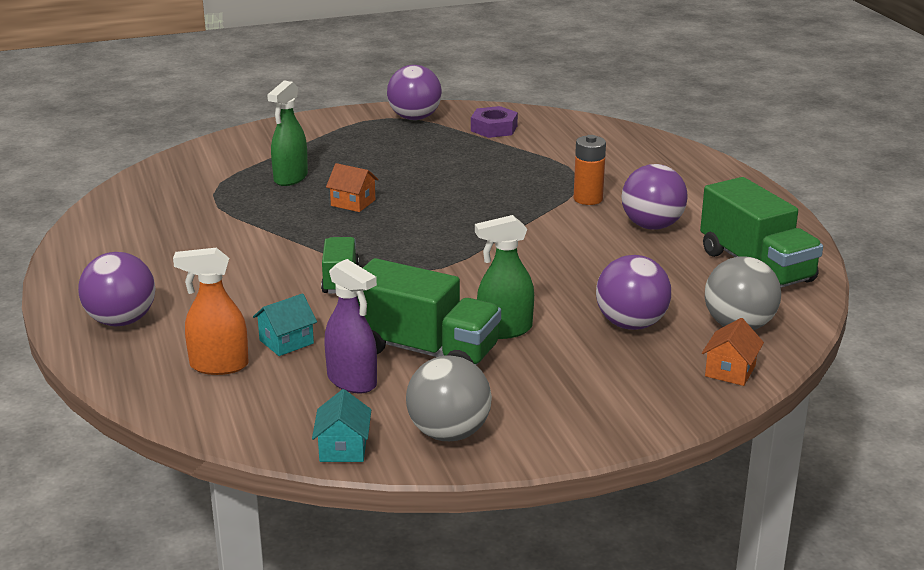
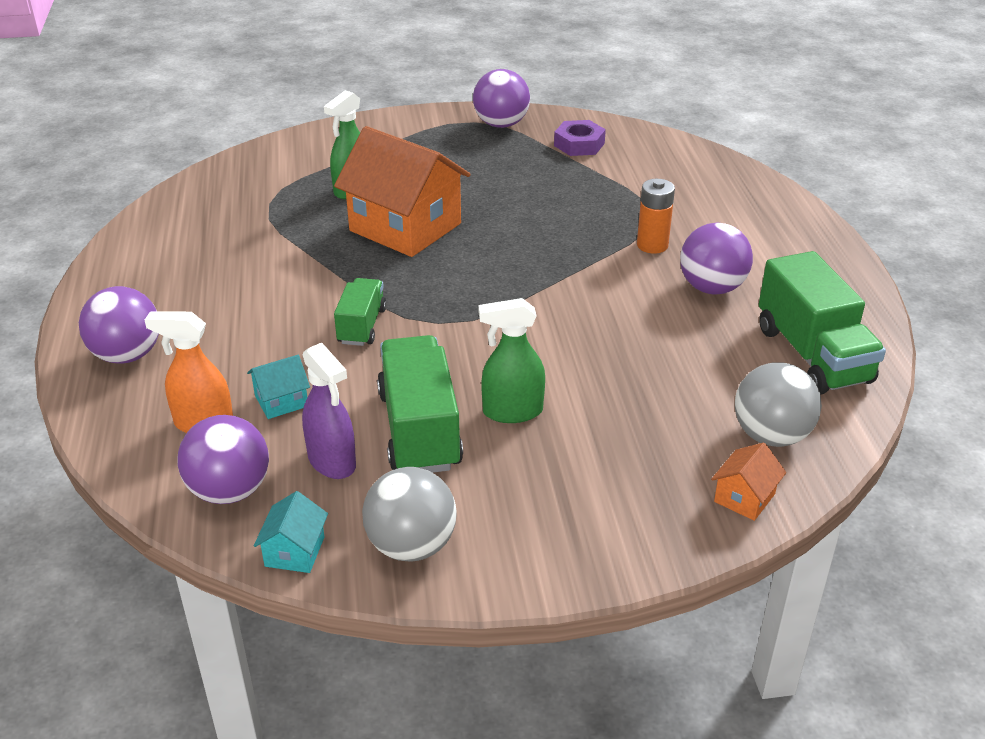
camera: 10 degrees right, 10 degrees up
(353, 203) = (405, 227): orange house -> orange house, size x2.36
(424, 351) = (419, 430): green truck -> green truck turned 135 degrees counterclockwise
(631, 324) = (651, 419): purple ball -> purple ball (229, 491)

